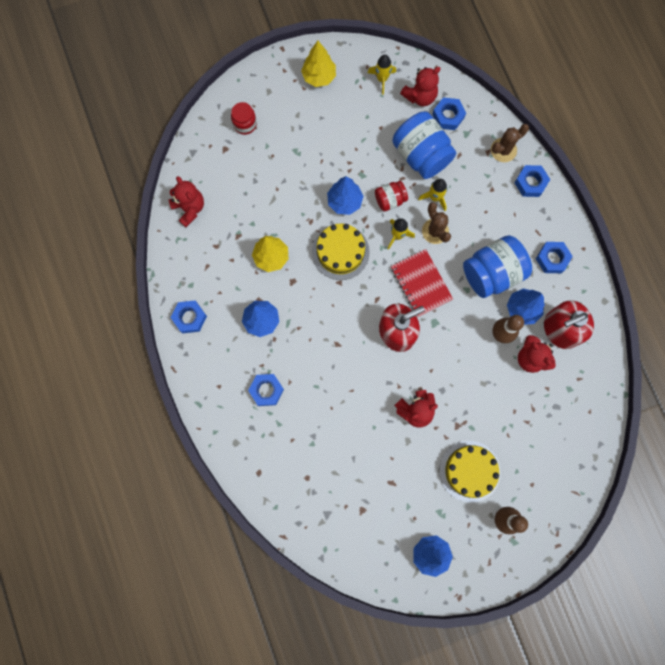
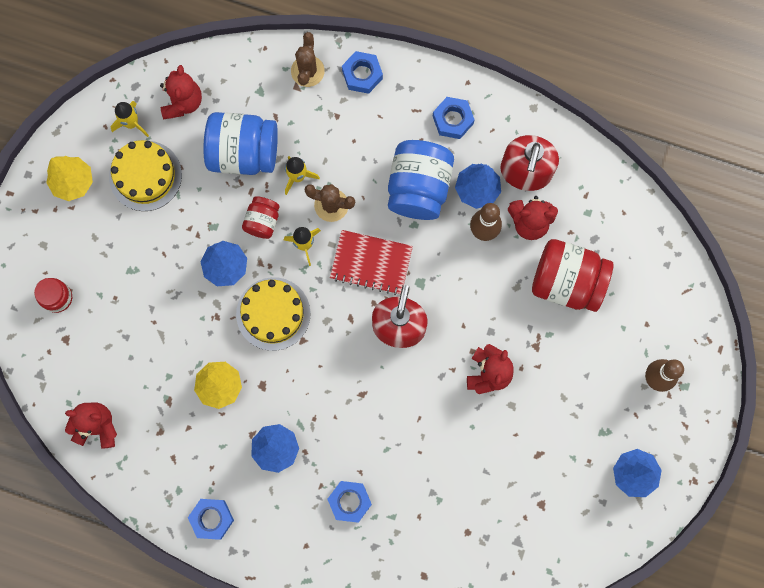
camera: 50 degrees left, 0 degrees up
(448, 116) = (227, 93): blue nut -> none
(469, 471) = (587, 371): yellow cake -> yellow cake (145, 176)
(514, 411) = (567, 282): none -> red jar

